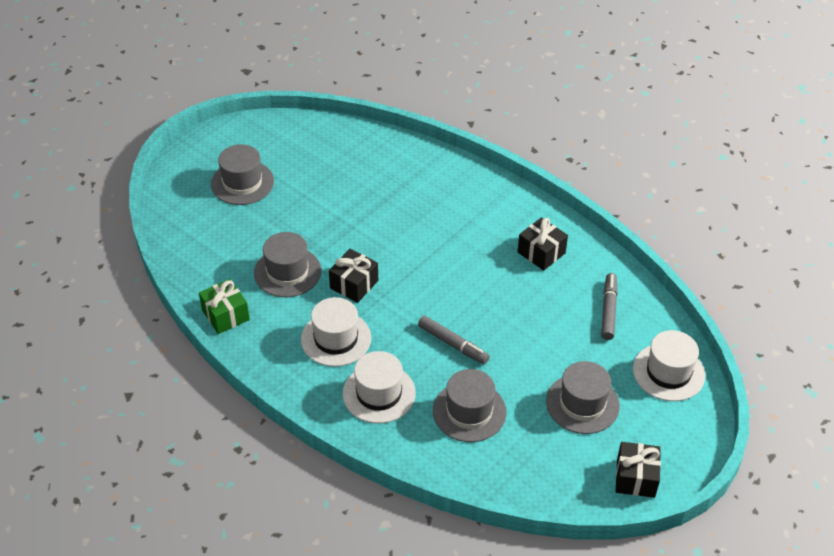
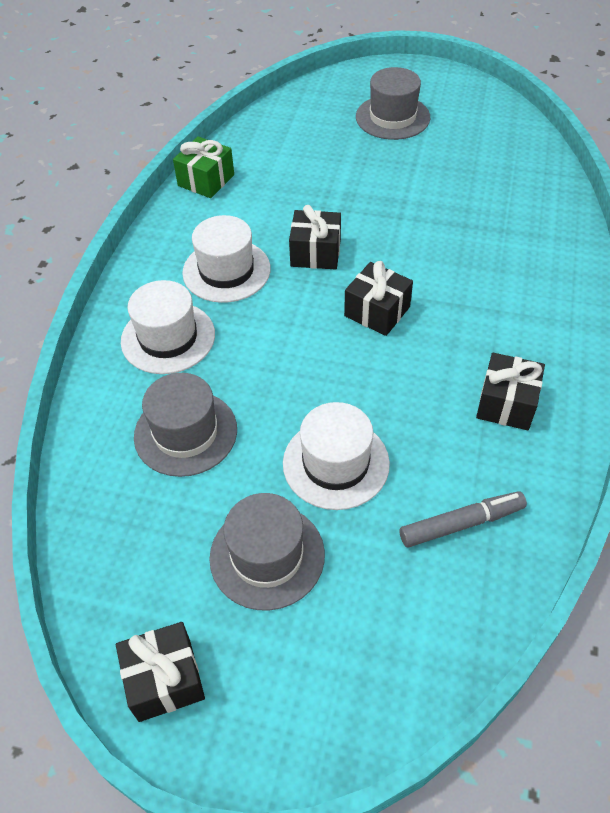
camera: 65 degrees right, 5 degrees up
(287, 272) = (295, 197): grey hat -> none
(431, 277) = (377, 311): none -> black gift
(453, 344) = (284, 374): grey marker -> none
(668, 372) = (394, 653): white hat -> white hat (336, 463)

